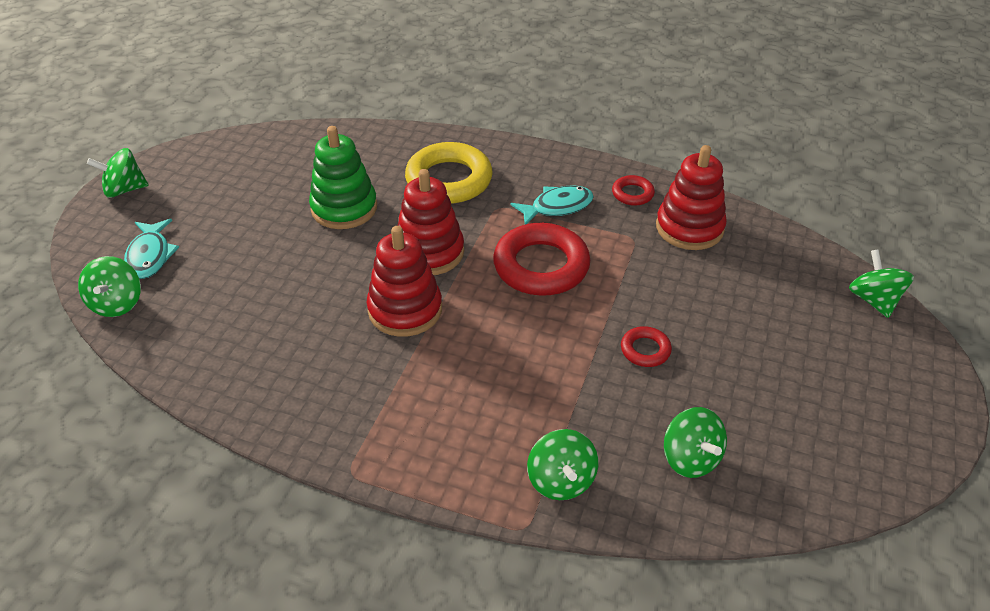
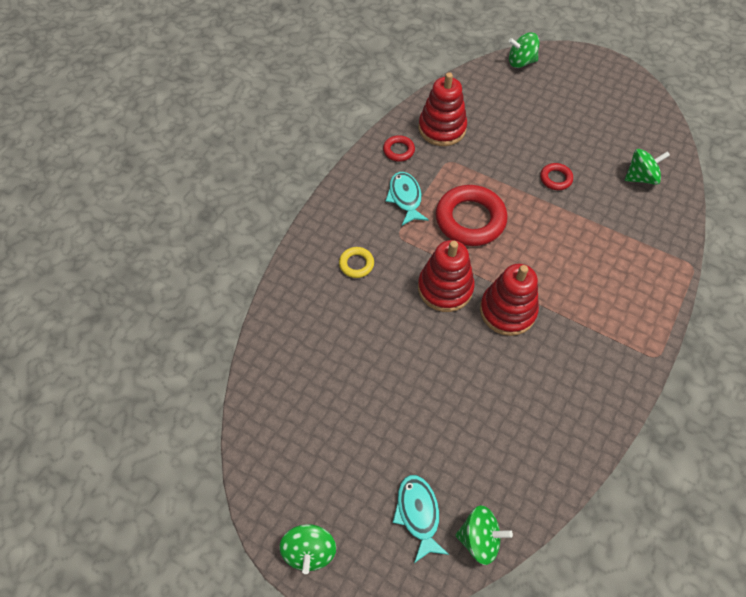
camera: 80 degrees left, 15 degrees up
(150, 256) = (418, 514): turquoise fish -> turquoise fish turned 105 degrees counterclockwise
(344, 208) = (379, 346): green stacking toy -> none
(449, 180) = (356, 264): yellow ring -> yellow ring, size x0.48
(561, 480) = (658, 242): green spinning top -> none

